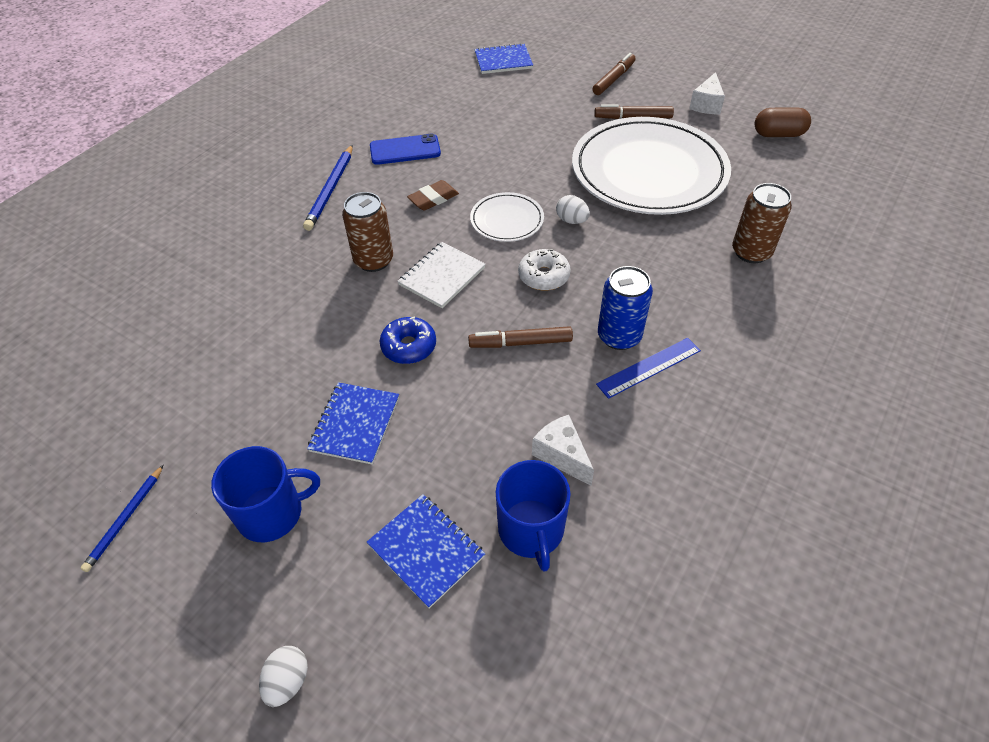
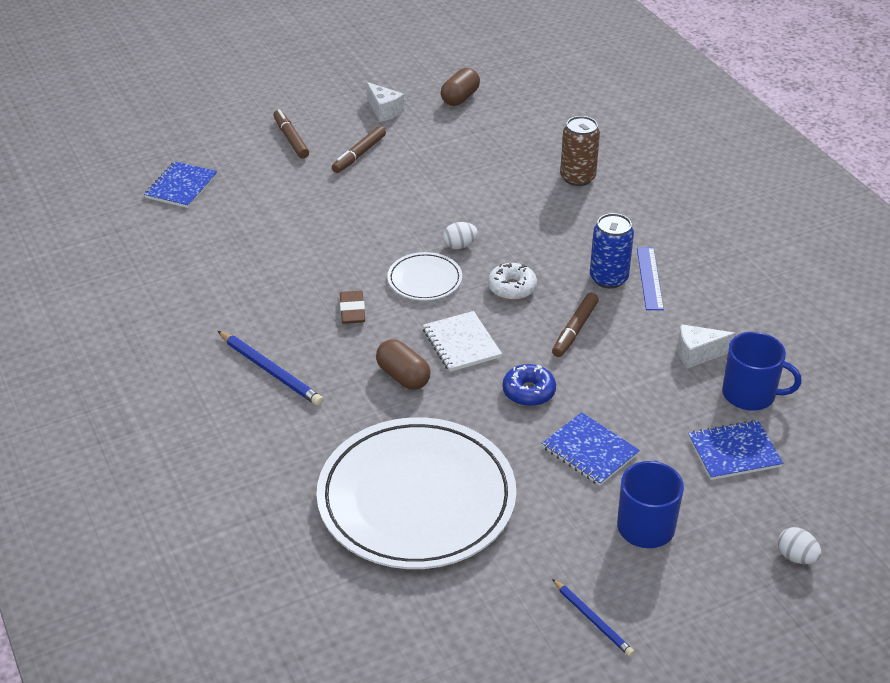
camera: 60 degrees left, 10 degrees down
(373, 260) = (403, 376): brown can -> brown capsule
(405, 150) = (259, 302): blue phone -> none
(648, 172) = (439, 180): white plate -> white plate (416, 499)

